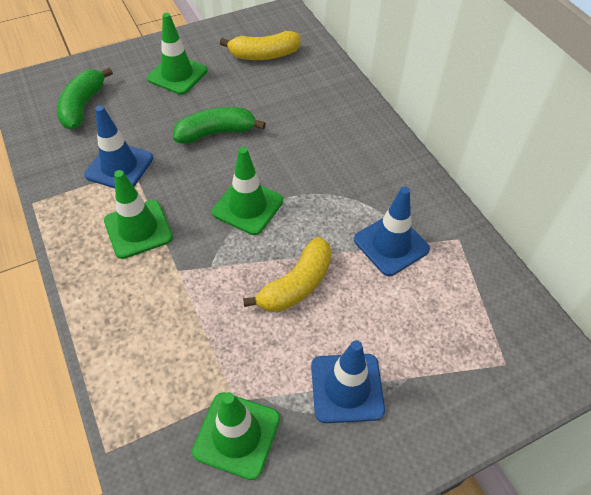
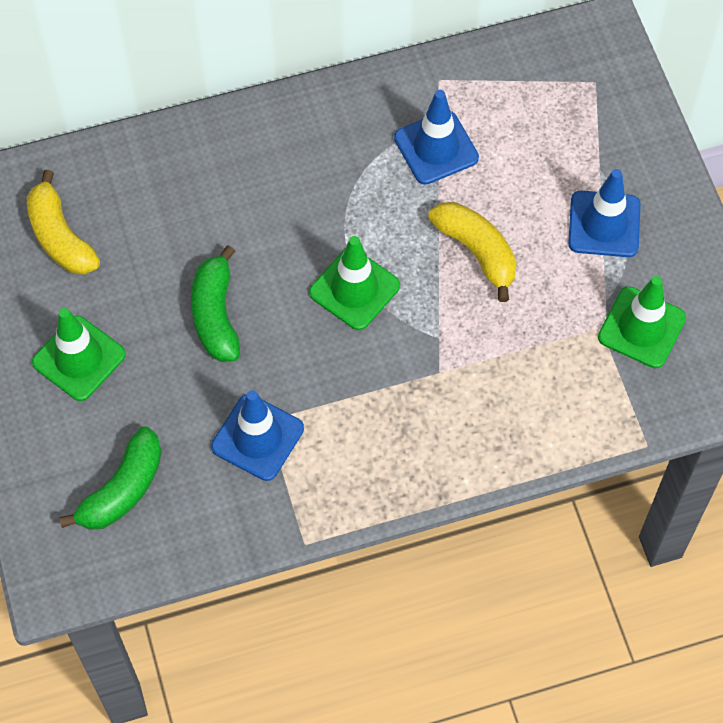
camera: 80 degrees left, 10 degrees up
(83, 106) = (123, 489): green banana -> green banana turned 75 degrees counterclockwise
(138, 229) = (370, 414): green traffic cone -> none
(264, 55) = (60, 237): yellow banana -> yellow banana turned 150 degrees clockwise

